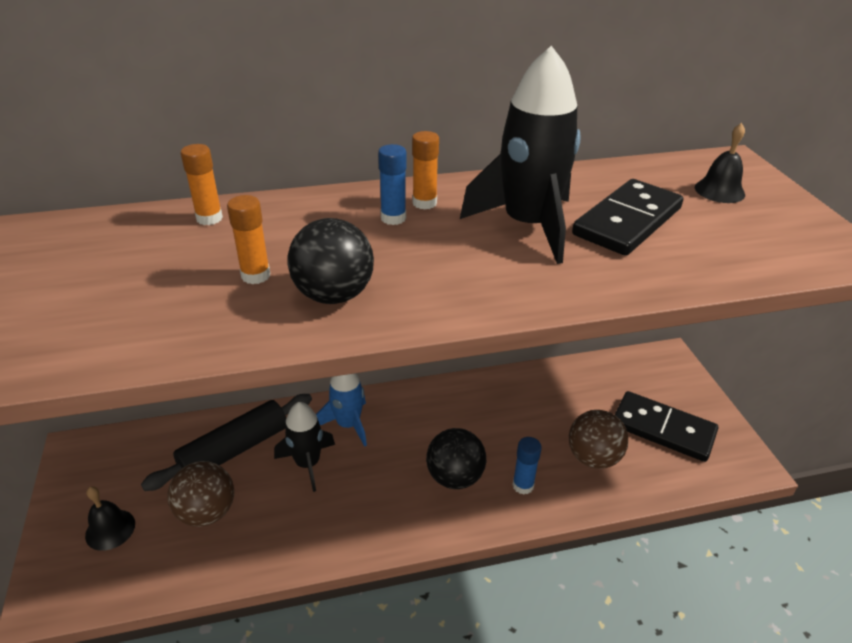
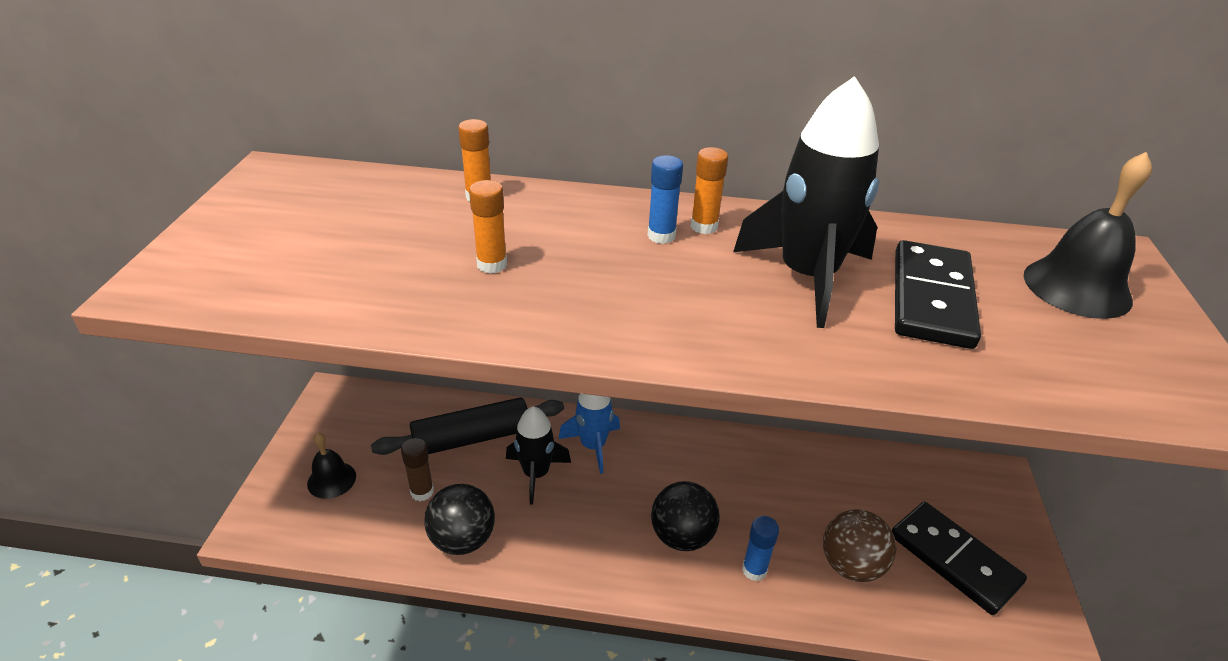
camera: 20 degrees right, 0 degrees up
(207, 512) = (422, 492): brown ball -> brown glue stick
(334, 295) = (556, 303): black ball -> black ball (463, 539)
(627, 221) = (932, 298): black domino -> black domino turned 45 degrees counterclockwise
(719, 191) = (1077, 287): black bell -> black bell, size x1.63

